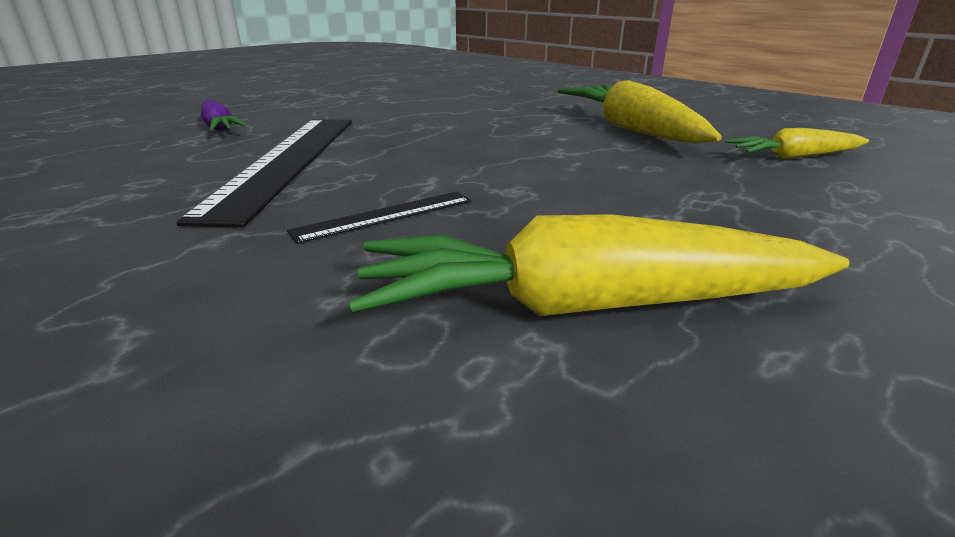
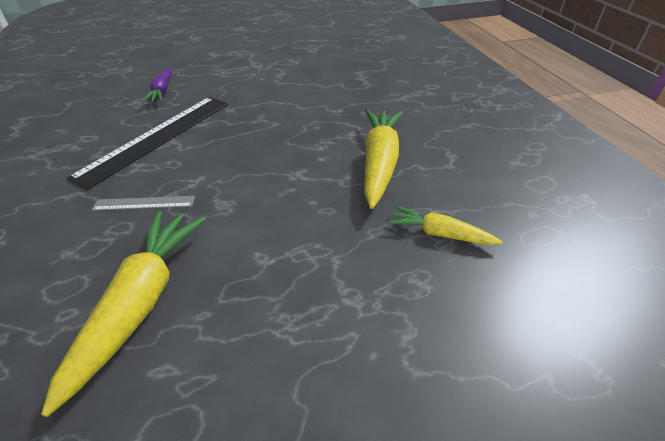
camera: 30 degrees right, 15 degrees up
(385, 215) = (144, 203): black ruler -> grey ruler
(587, 306) = (140, 303): yellow carrot -> yellow carrot turned 75 degrees clockwise

